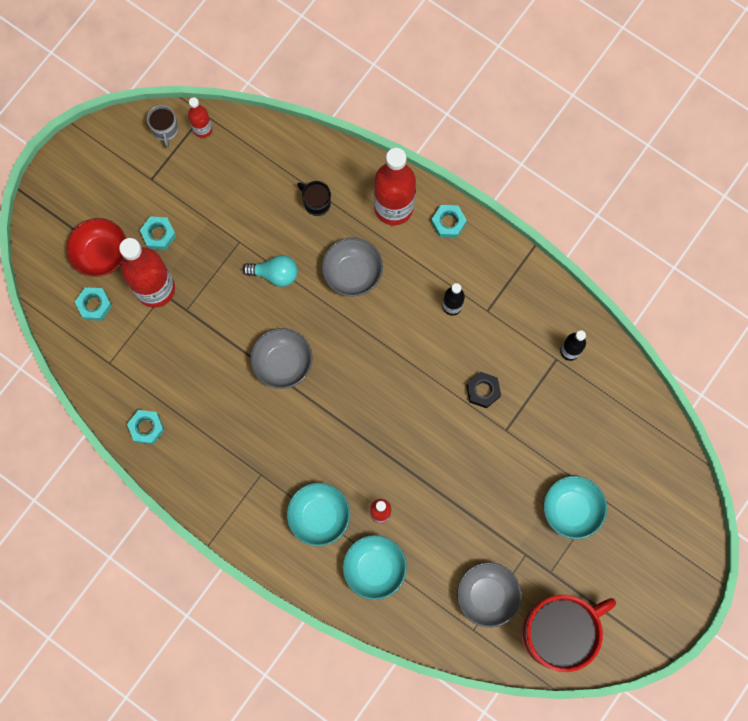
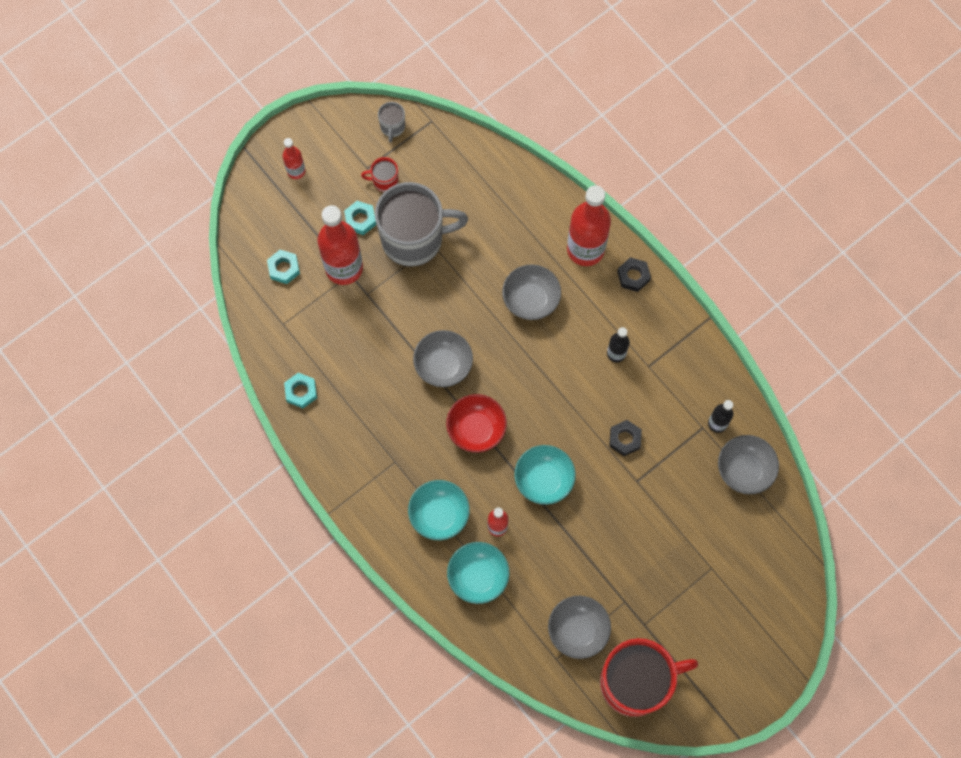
camera: 15 degrees right, 5 degrees down
(101, 254) = (303, 224): red bowl -> red bowl (476, 429)
(172, 188) = (384, 181): none -> red mug
(202, 129) = (427, 135): red bottle -> red bottle (296, 171)
(218, 240) = (414, 239): none -> grey mug
(275, 274) = (458, 282): turquoise light bulb -> none
(316, 203) = (514, 227): black mug -> none
(448, 223) = (633, 276): turquoise nut -> black nut
(571, 509) = (680, 571): turquoise bowl -> turquoise bowl (544, 480)
(608, 391) = (744, 470): none -> grey bowl

